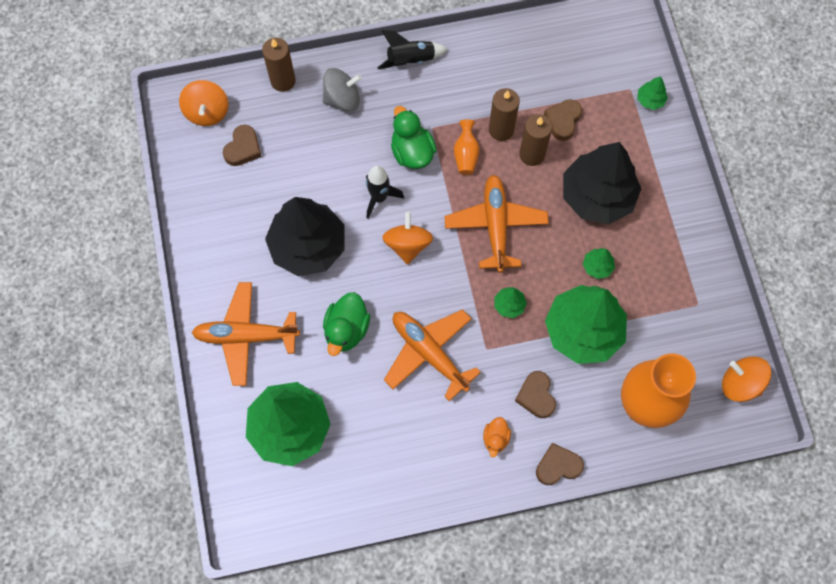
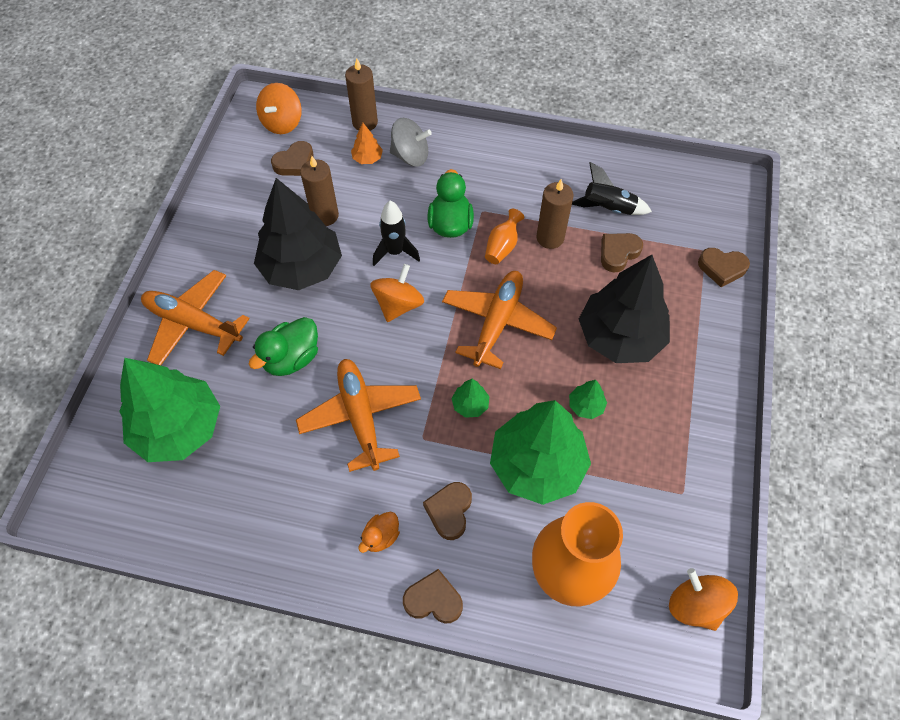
camera: 25 degrees right, 10 degrees down
(305, 117) = (367, 158): none -> orange tree
(410, 60) = (493, 147): black rocket -> black rocket (608, 209)
(532, 154) = (570, 272): brown candle -> brown candle (325, 216)
(650, 100) = (721, 268): green tree -> brown heart

